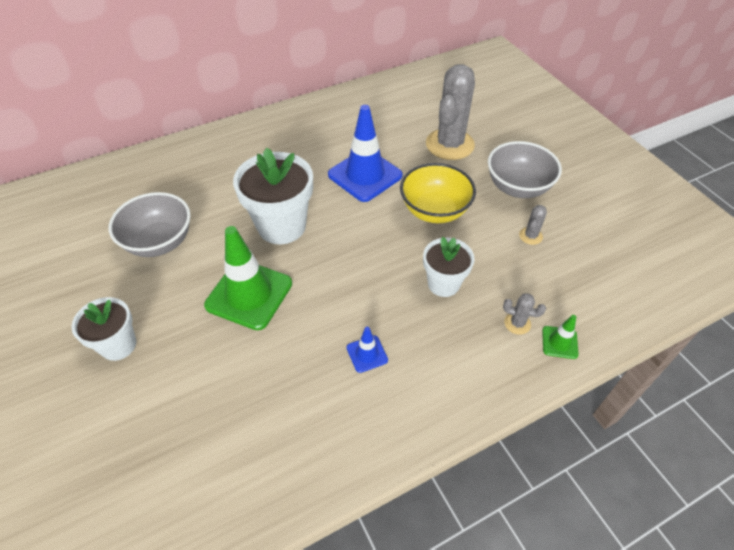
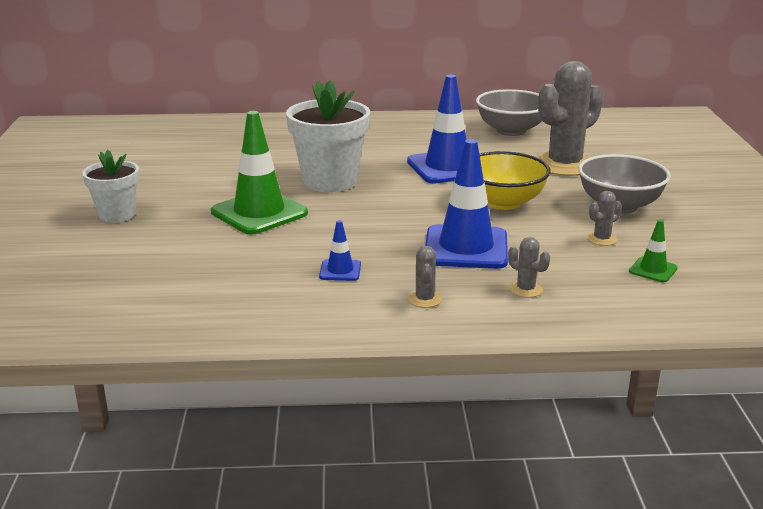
camera: 25 degrees right, 25 degrees down
(159, 242) = (206, 168): grey bowl -> grey bowl (511, 131)
(443, 284) = (466, 248): white flower pot -> blue traffic cone
(454, 367) = (424, 299): none -> grey cactus
(559, 342) = (564, 312): green traffic cone -> green traffic cone (653, 270)

